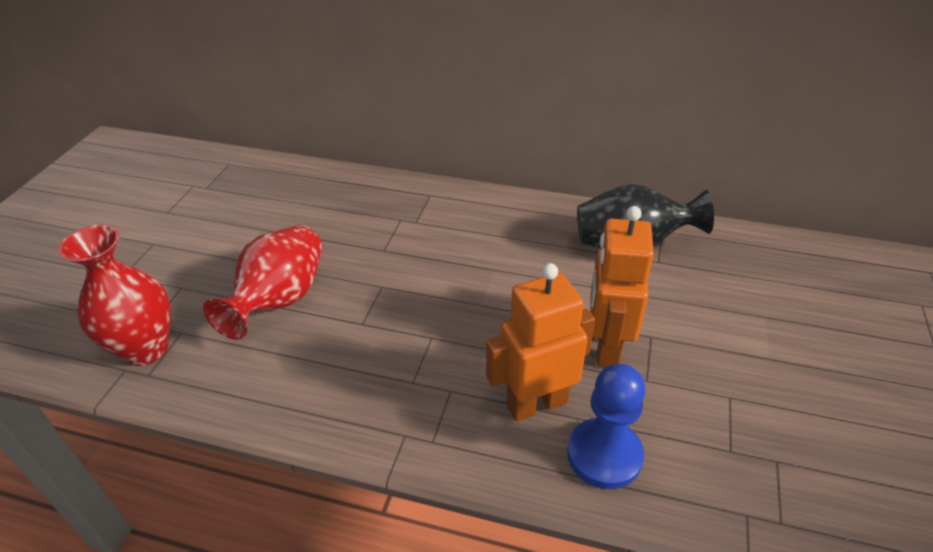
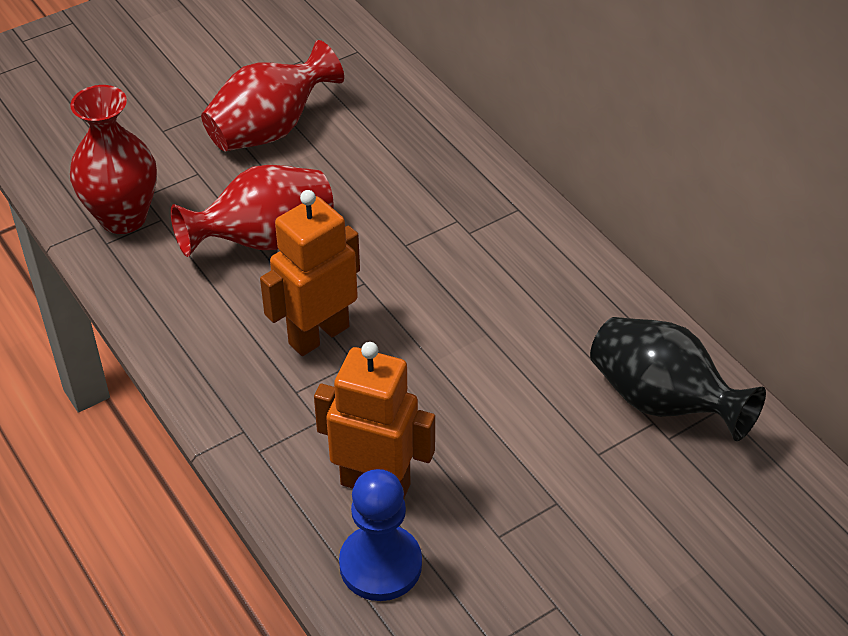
camera: 40 degrees right, 5 degrees up
(212, 234) = (270, 130): none -> red vase
(606, 346) = (500, 481): orange robot -> orange robot (318, 335)

